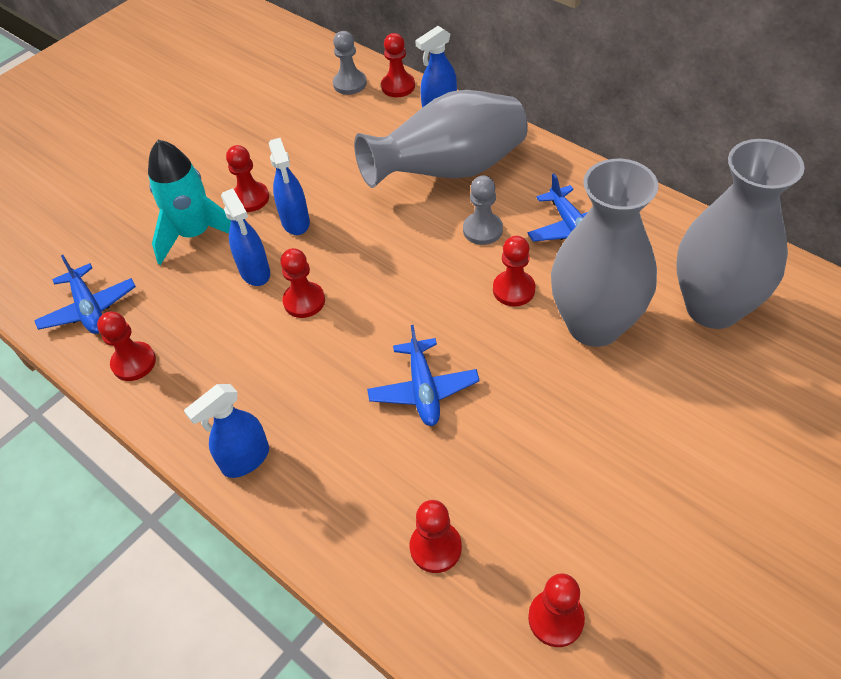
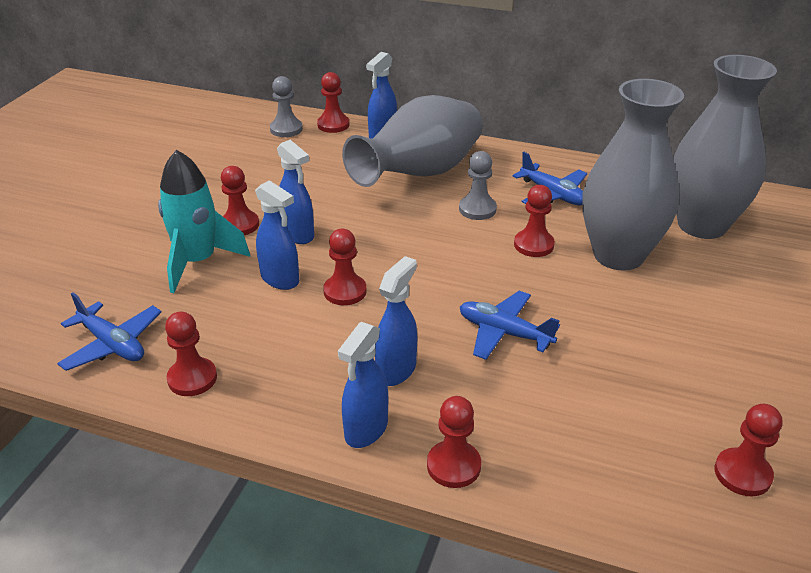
camera: 25 degrees left, 15 degrees down
(303, 403) = (396, 370): none -> blue spray bottle
(423, 389) = (504, 333): blue plane -> blue plane turned 150 degrees clockwise
(435, 547) = (599, 450): red pawn -> red pawn (453, 466)

